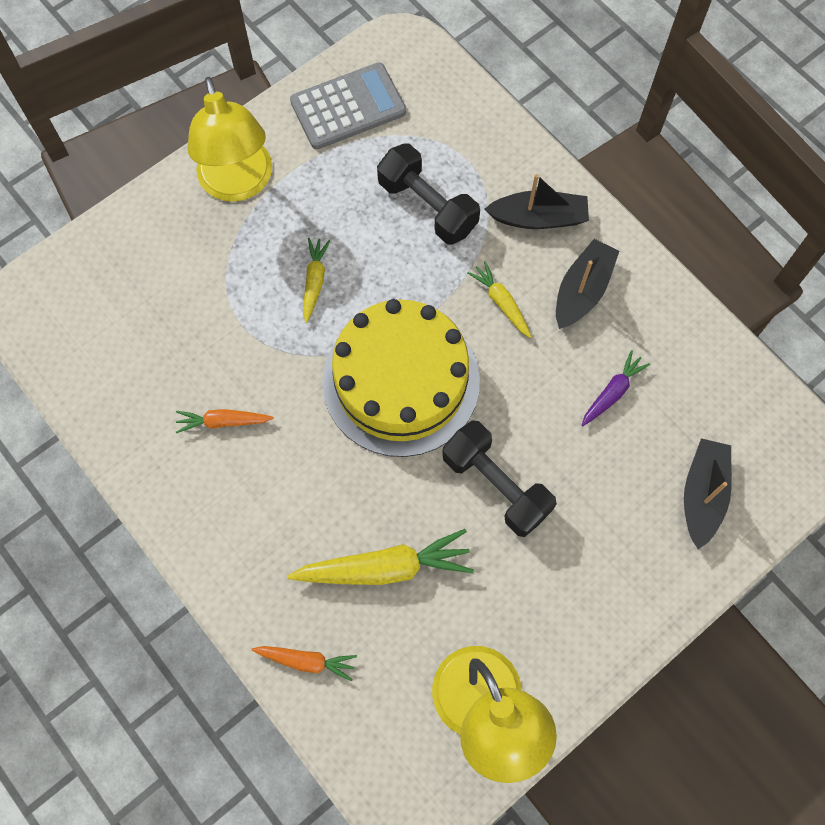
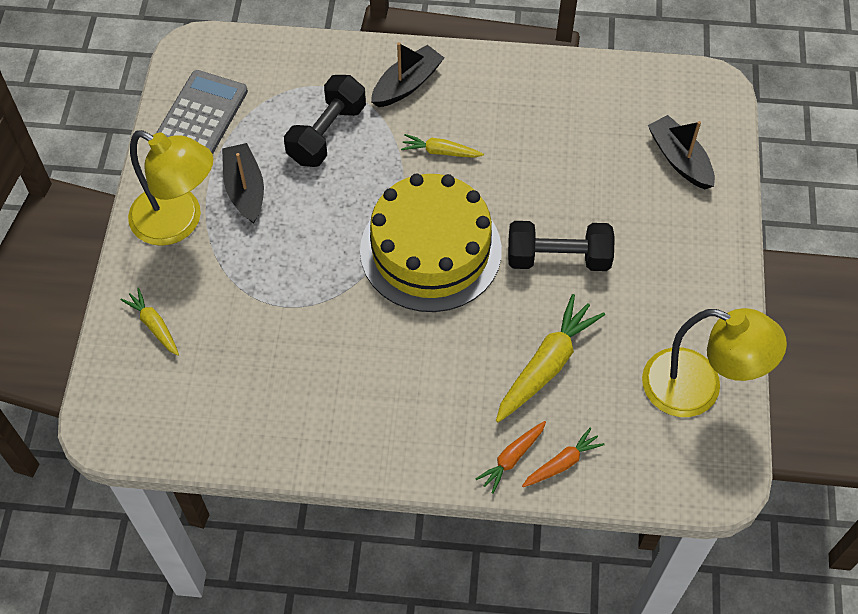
camera: 45 degrees left, 10 degrees down
(223, 422) = (341, 375): orange carrot -> orange carrot (512, 458)
(315, 281) = (304, 238): yellow carrot -> yellow carrot (154, 325)
(427, 206) = (327, 134): black dumbbell -> black dumbbell turned 60 degrees counterclockwise
(582, 290) = (482, 104): black boat -> black boat (245, 189)
(612, 392) = (565, 147): purple carrot -> none

